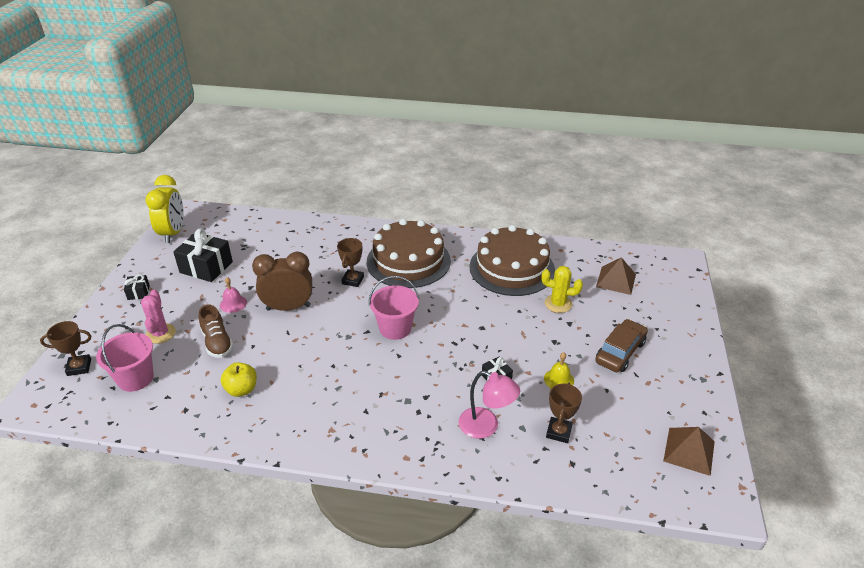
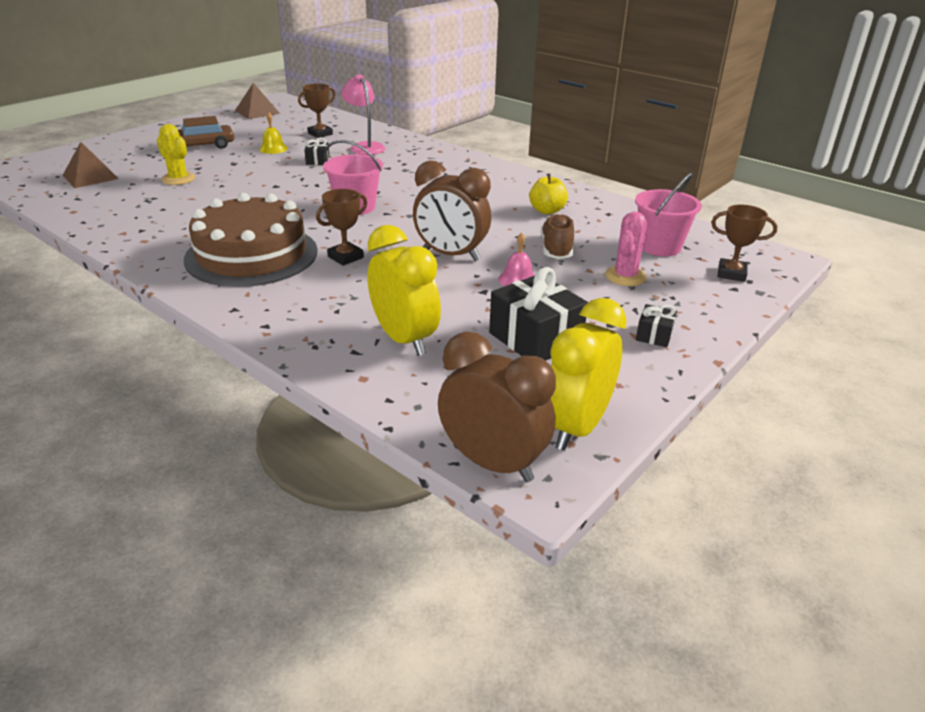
camera: 150 degrees left, 5 degrees down
(203, 211) = (492, 463): none -> brown clock
(273, 243) = (404, 339): none -> yellow clock
(512, 268) = (157, 213): brown cake -> none

